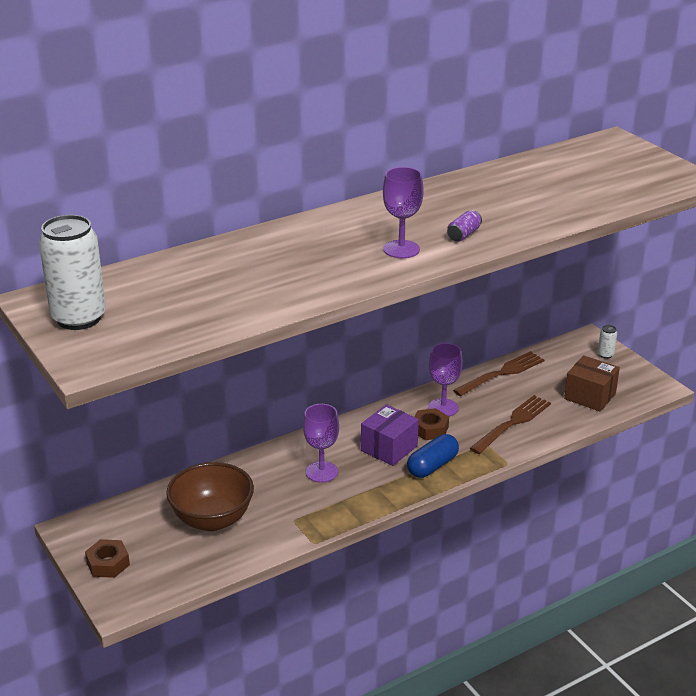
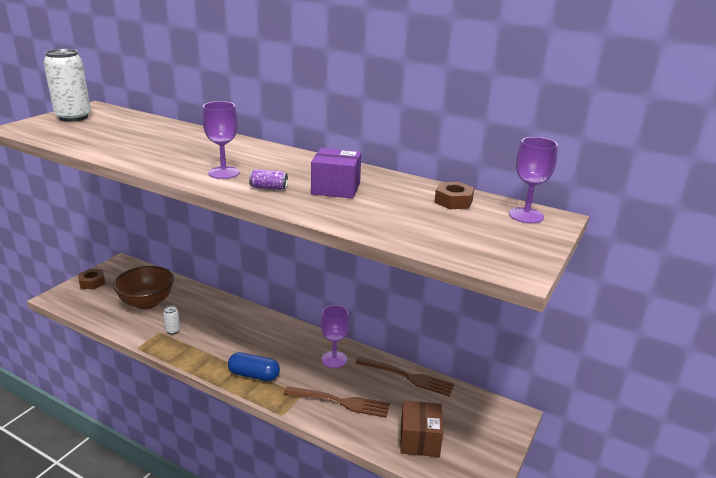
camera: 60 degrees right, 5 degrees down
(321, 472) = (218, 328): purple goblet -> purple goblet (526, 215)
(389, 448) = (264, 348): purple box -> purple box (336, 188)
(430, 429) = (301, 361): brown nut -> brown nut (453, 201)
(605, 355) = (497, 433): white can -> white can (173, 331)

